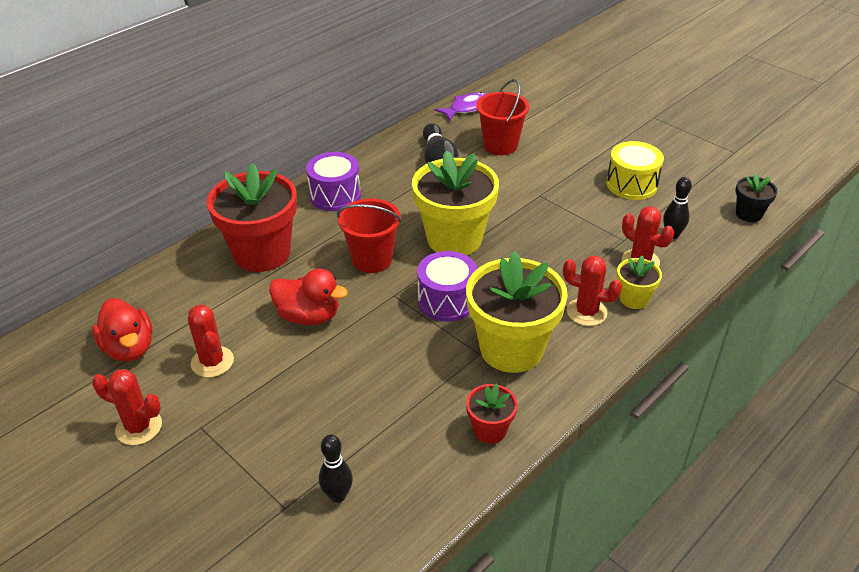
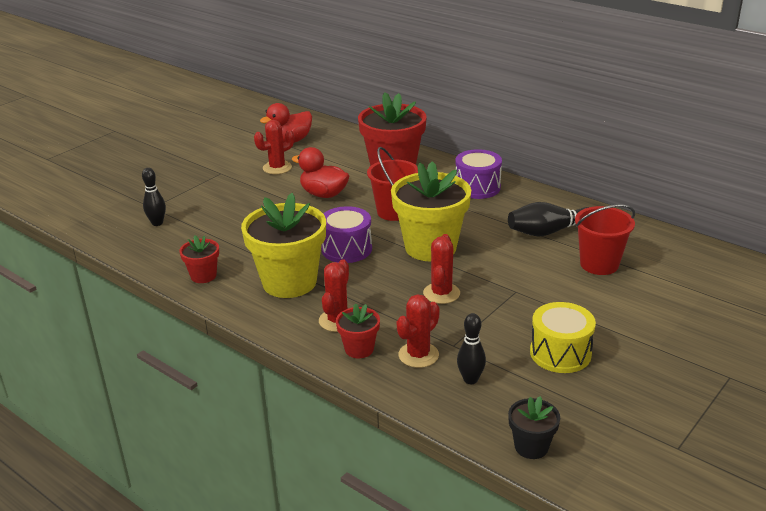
camera: 85 degrees right, 10 degrees down
(139, 427) = (222, 155): red cactus -> red cactus (441, 293)
(309, 316) = (324, 194): red duck -> red duck turned 105 degrees clockwise
(467, 108) = (664, 241): purple fish -> none
(633, 299) = (359, 349): yellow flower pot -> red flower pot

